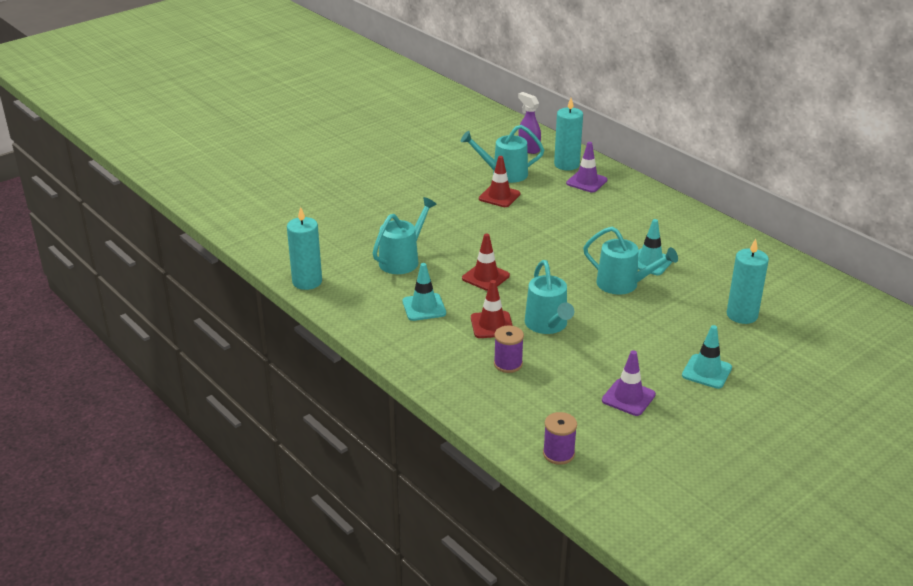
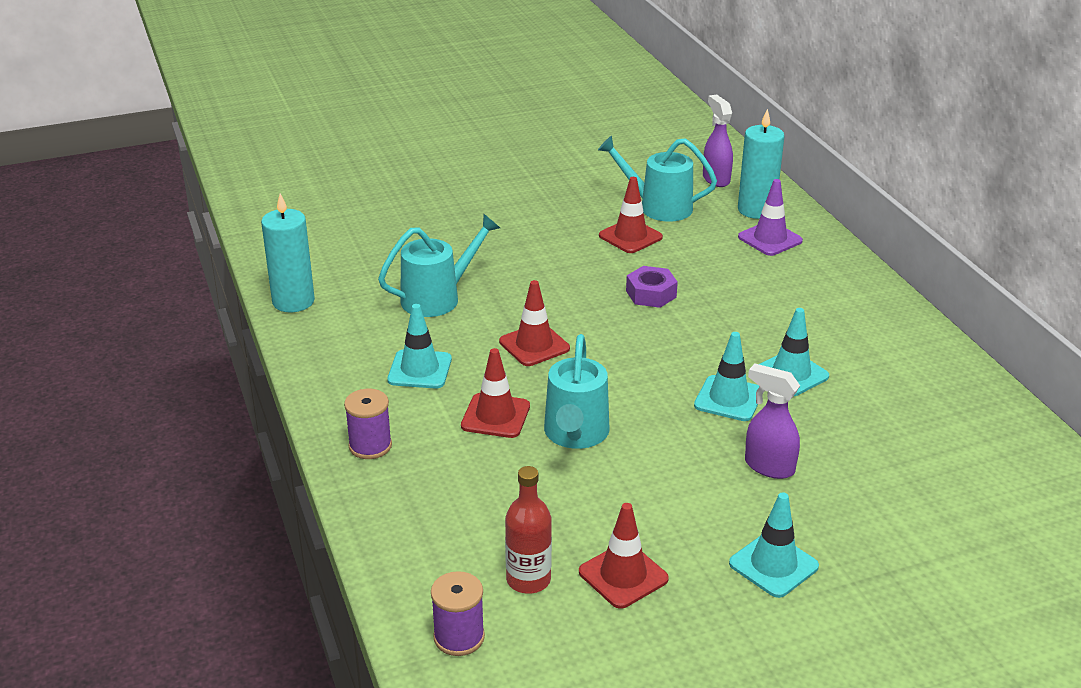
camera: 20 degrees right, 0 degrees up
(508, 364) = (479, 479): purple spool -> purple spool (370, 446)
(536, 230) = (651, 294): none -> purple nut
(576, 413) = (528, 580): none -> red bottle
(623, 284) = (728, 399): turquoise watering can -> turquoise traffic cone
(628, 397) = (623, 575): purple traffic cone -> red traffic cone
(670, 318) = (768, 466): none -> purple spray bottle
(742, 315) = (887, 487): turquoise candle -> none

